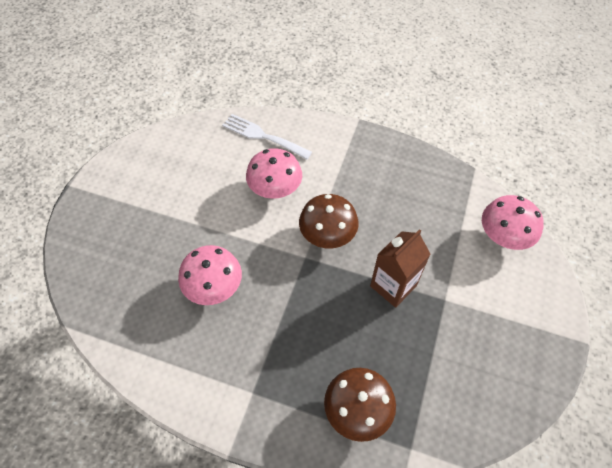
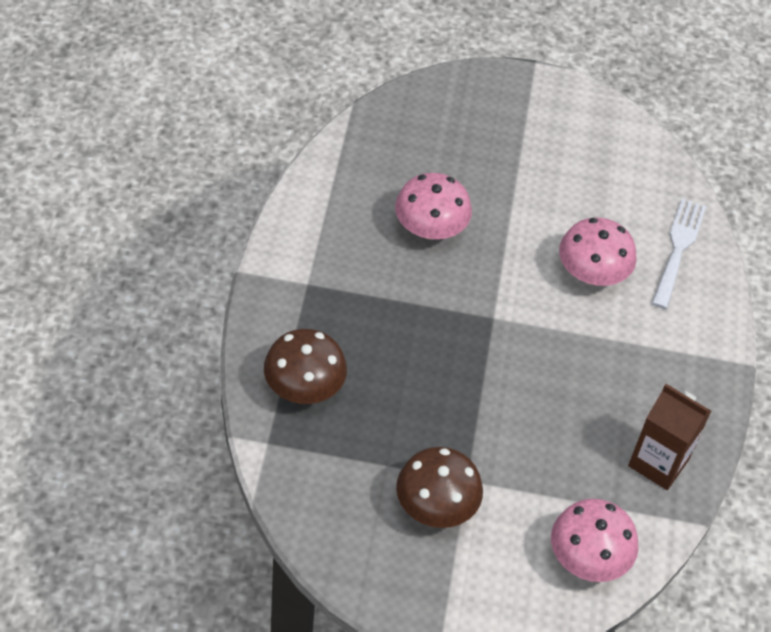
camera: 75 degrees right, 5 degrees down
(327, 234) = (534, 339): brown mushroom -> brown mushroom (436, 506)
(393, 286) = (474, 418): brown carton -> brown carton (658, 462)

